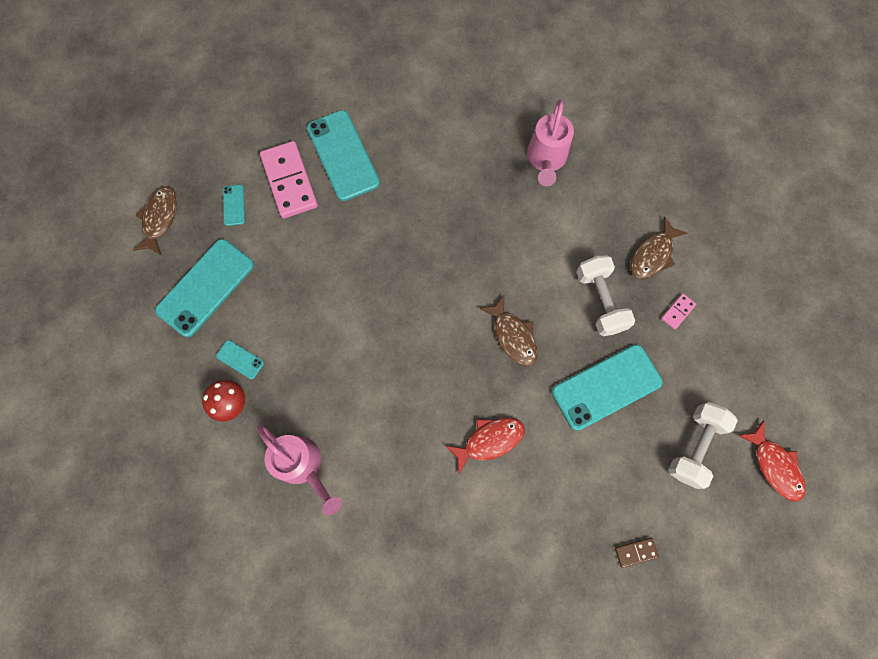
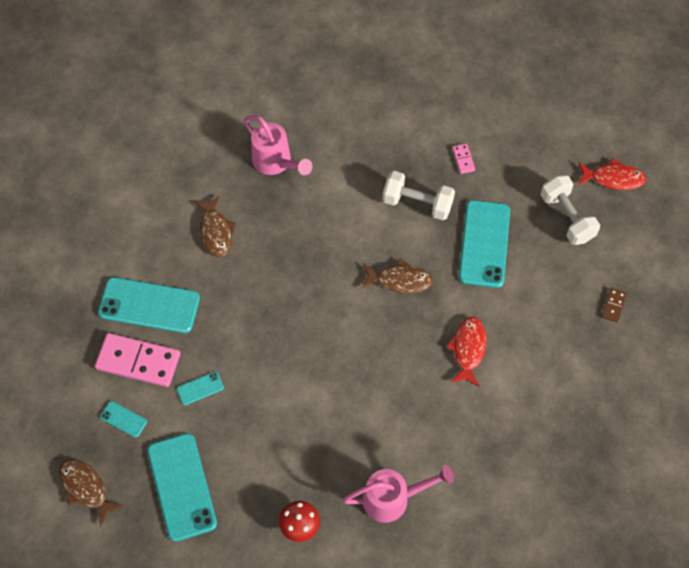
camera: 55 degrees left, 10 degrees down
(240, 359) = (267, 495): turquoise phone -> turquoise phone (200, 388)
(653, 255) = (408, 145): brown fish -> brown fish (216, 231)

